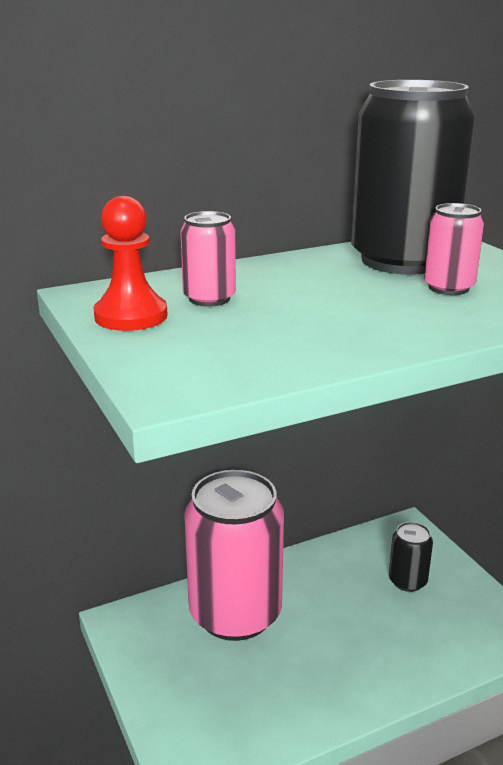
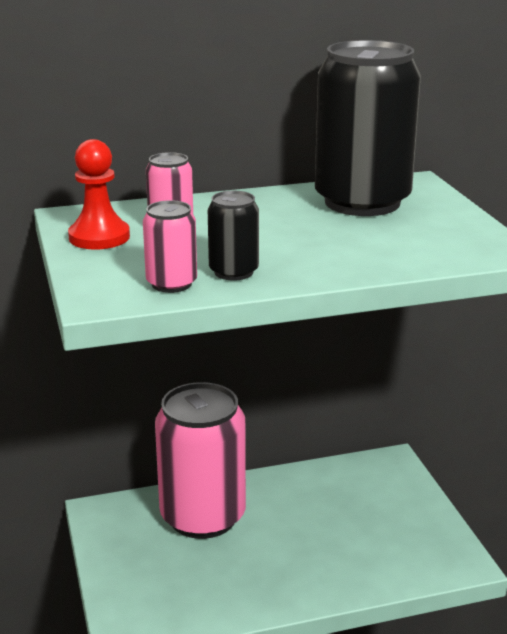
camera: 10 degrees right, 0 degrees up
(407, 581) = (373, 507): black can -> black can (233, 272)
(448, 288) = (384, 230): pink can -> pink can (171, 284)

